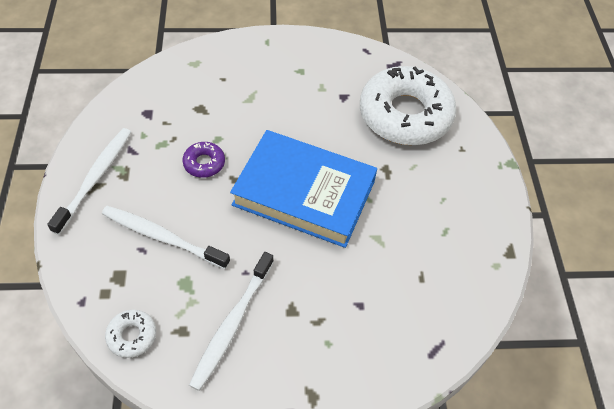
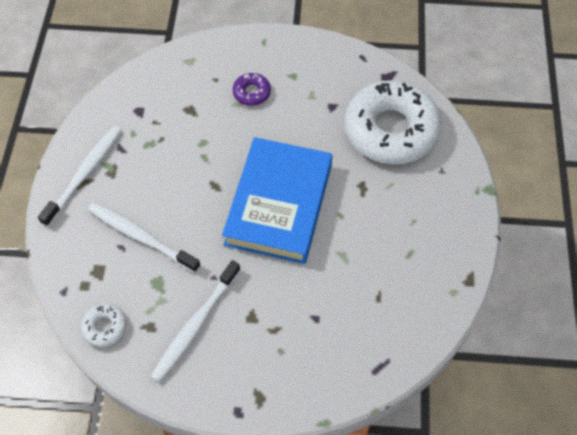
camera: 10 degrees right, 5 degrees up
(204, 163) = (187, 166): purple donut -> purple donut (251, 92)
(304, 193) = (278, 204): blue book -> blue book turned 75 degrees clockwise

